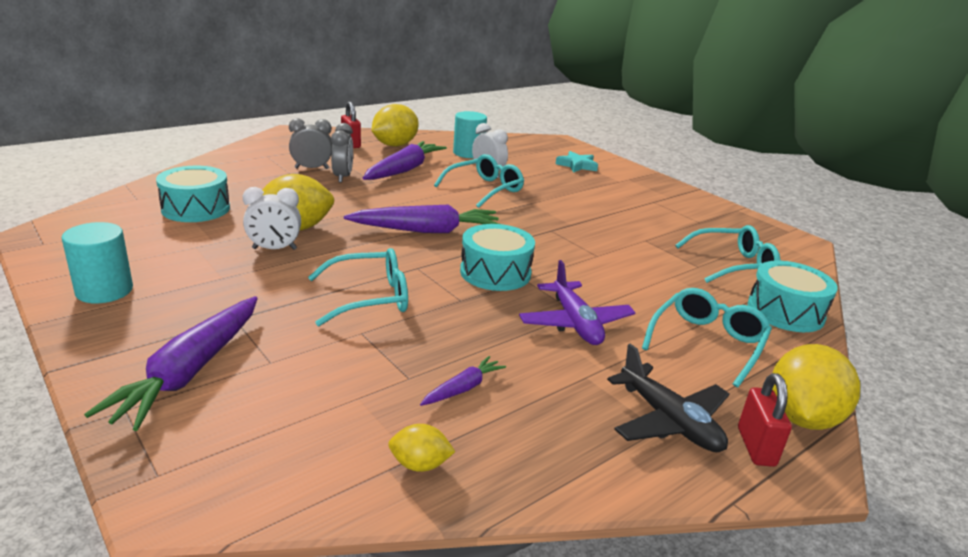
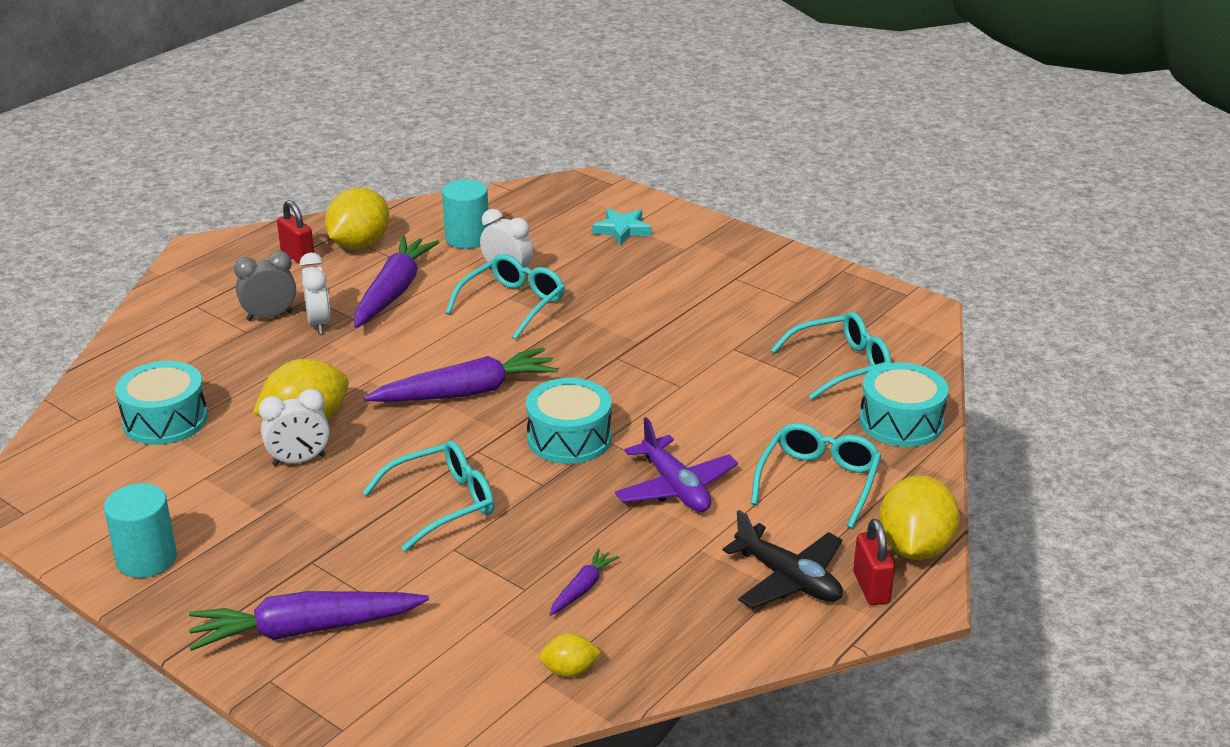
camera: 10 degrees left, 5 degrees up
(190, 371) = (305, 630): purple carrot -> purple carrot turned 75 degrees clockwise
(342, 177) = (319, 323): grey clock -> white clock

